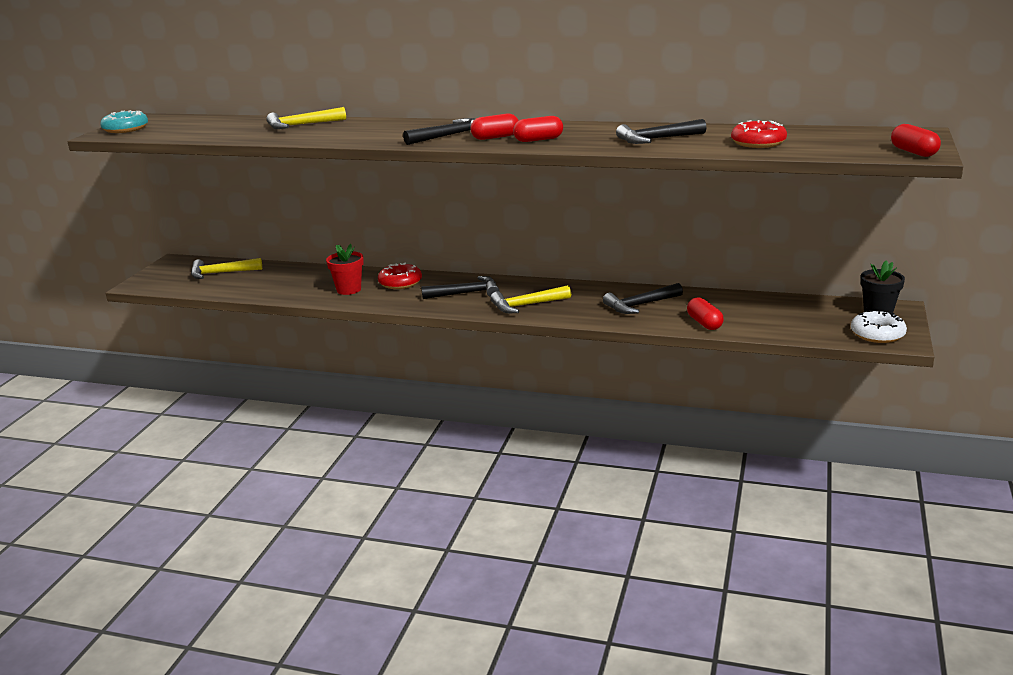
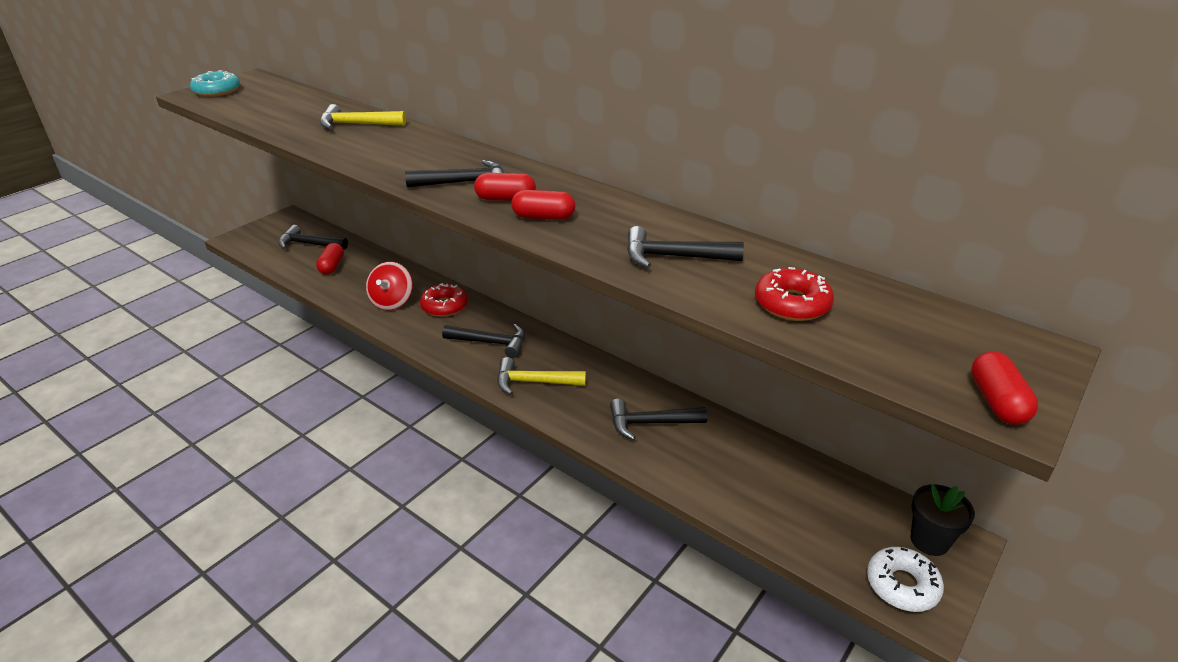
camera: 20 degrees right, 10 degrees up
(221, 273) = (309, 244): yellow hammer -> black hammer
(349, 290) = (392, 302): red flower pot -> red spinning top
(704, 323) = (699, 482): red capsule -> red capsule (332, 266)

